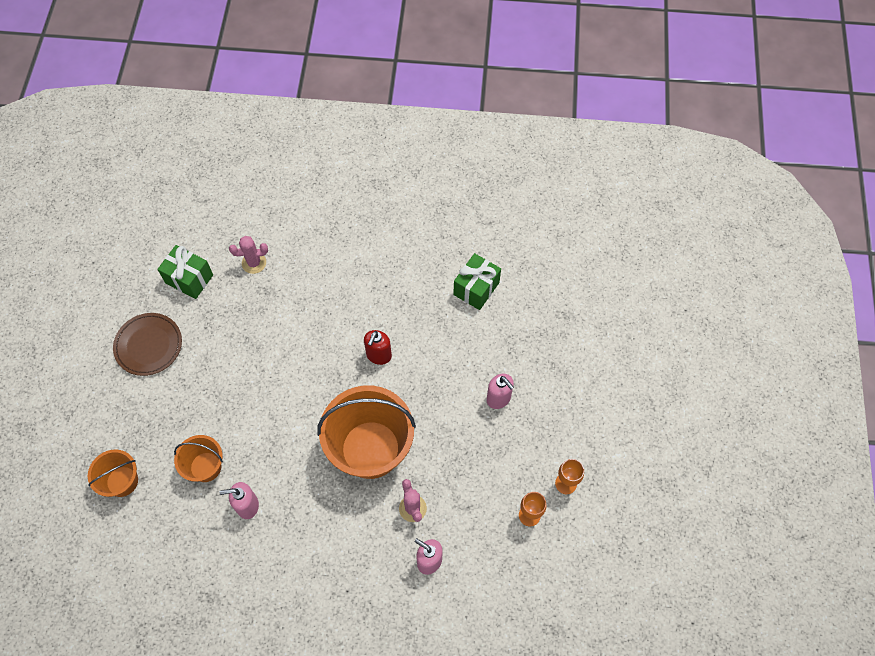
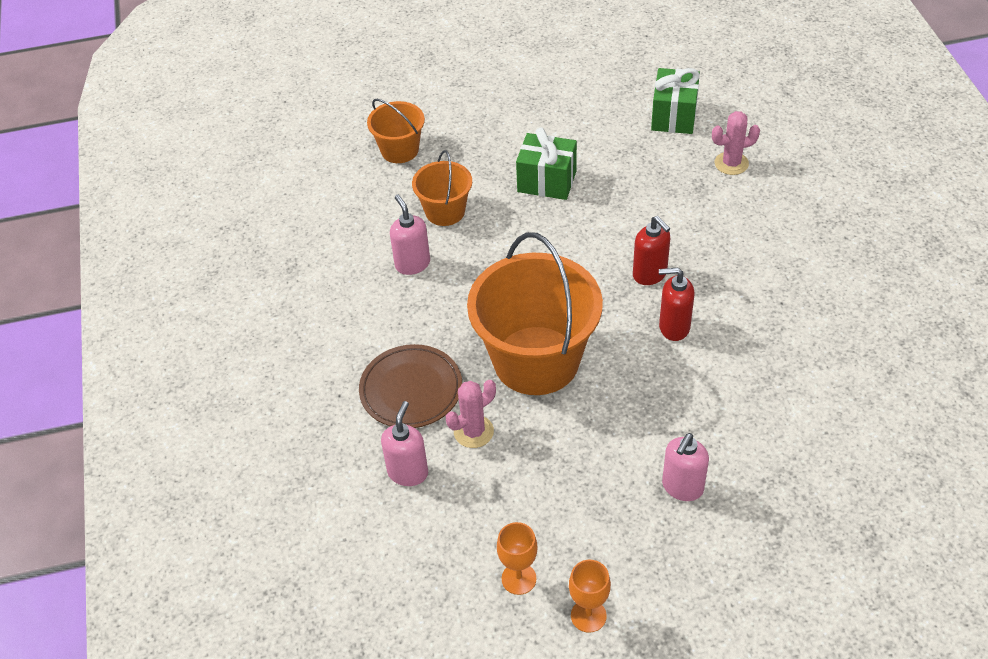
camera: 75 degrees right, 15 degrees down
(149, 345) = (570, 113): brown plate -> brown plate (411, 390)
(254, 263) = (731, 163): pink cactus -> pink cactus turned 75 degrees counterclockwise
(328, 352) = (650, 274): none -> red soap dispenser
(476, 288) = (844, 408): green gift -> green gift (546, 181)

